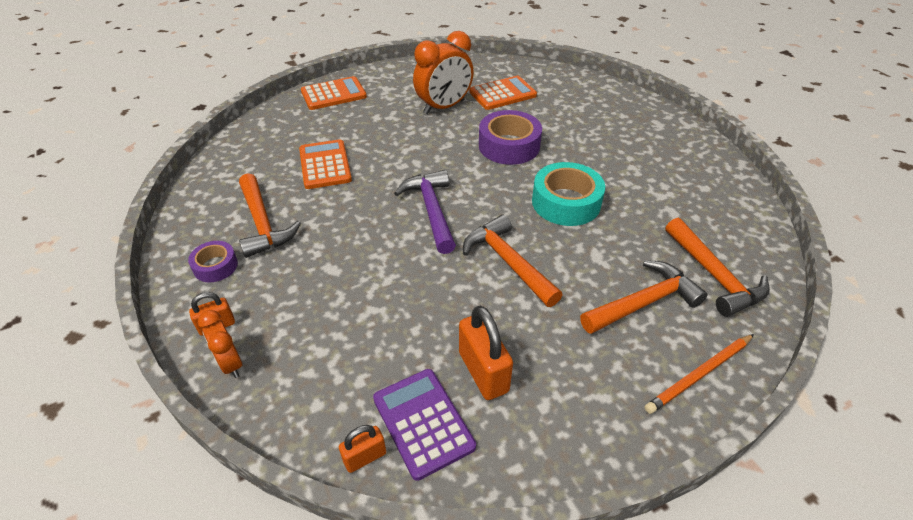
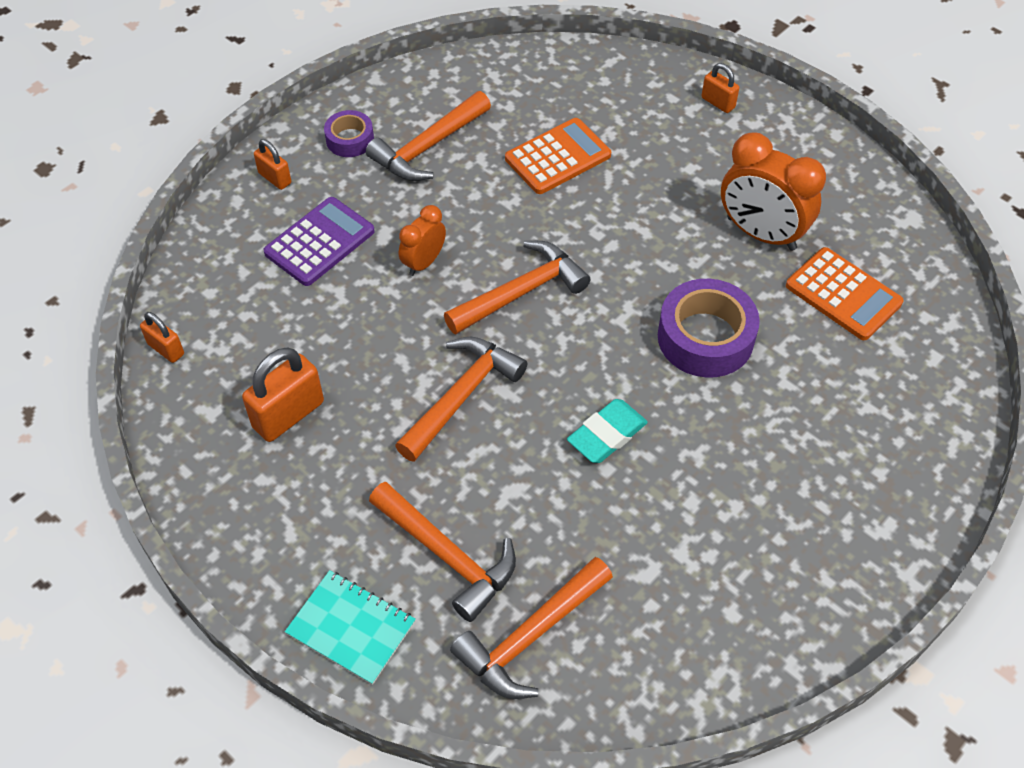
camera: 70 degrees right, 10 degrees up
(230, 363) = (235, 209): orange clock -> orange clock (424, 262)
(333, 94) = (718, 103): orange calculator -> orange padlock
(423, 422) = (214, 381): purple calculator -> purple calculator (319, 242)
(431, 210) = (521, 292): purple hammer -> orange hammer
(566, 202) = (607, 435): turquoise tape -> turquoise eraser
(699, 375) = (351, 628): orange pencil -> turquoise notebook

